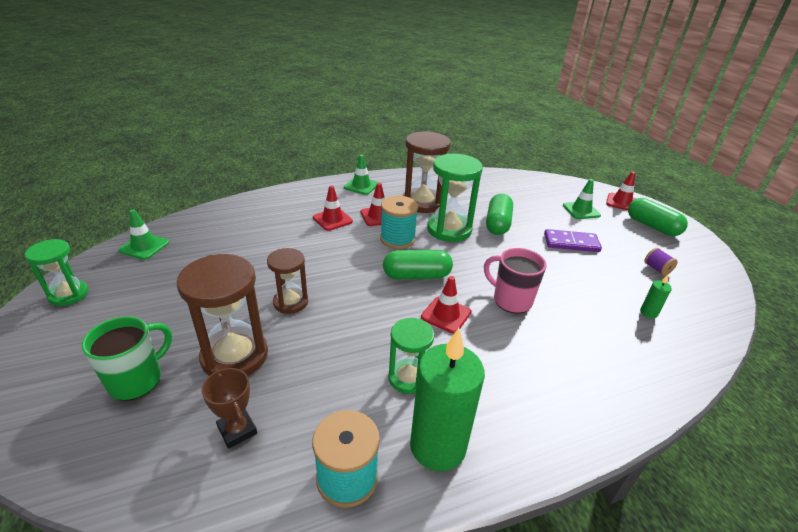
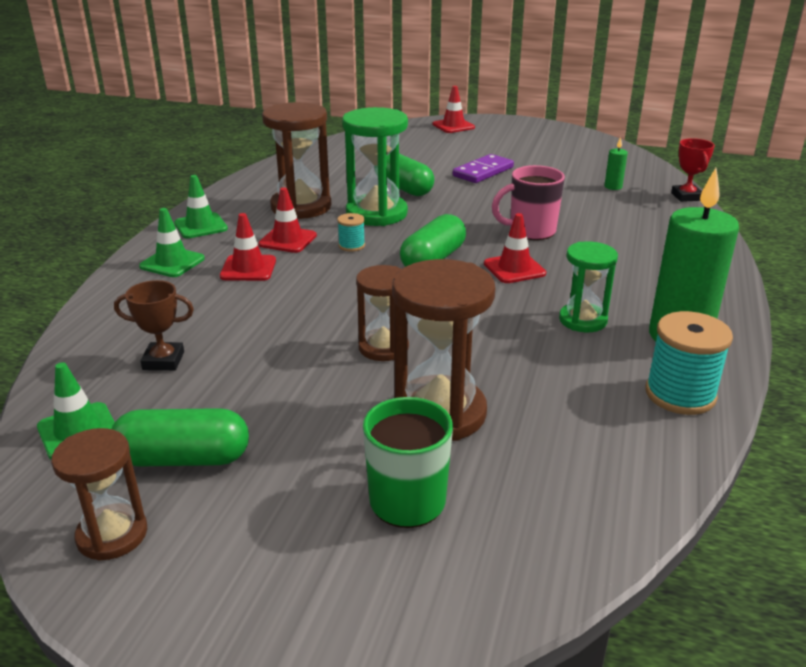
camera: 50 degrees left, 5 degrees down
(68, 294) = (112, 535): green hourglass -> brown hourglass
(237, 430) = (565, 442): brown trophy -> brown trophy (163, 361)
(397, 239) = (351, 246): turquoise spool -> turquoise spool, size x0.53
(581, 210) = (440, 146): green traffic cone -> green traffic cone (172, 263)
(652, 226) = (506, 133): green capsule -> green capsule (183, 459)
(657, 269) = (564, 158): purple spool -> none
(700, 363) = (686, 196): none -> red trophy

